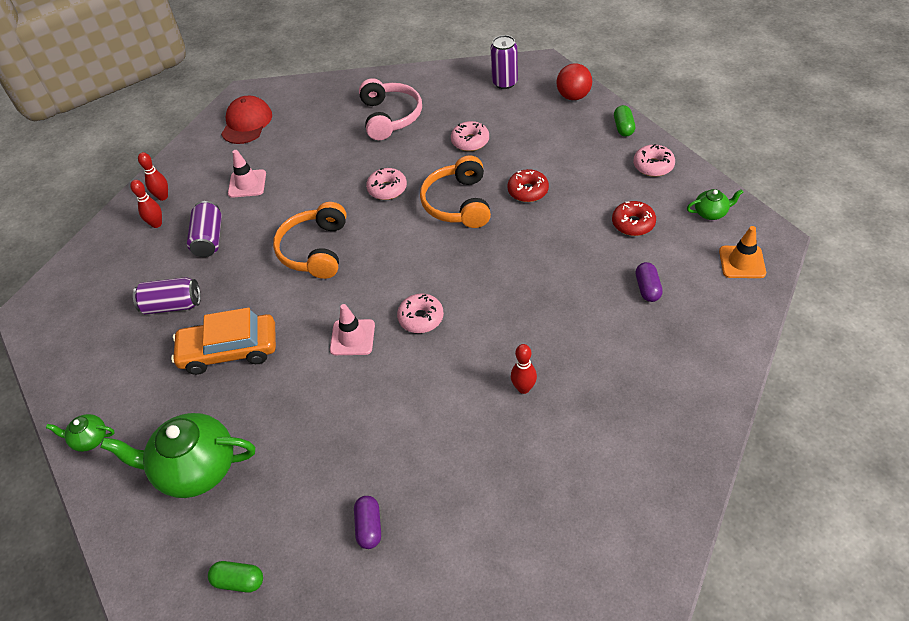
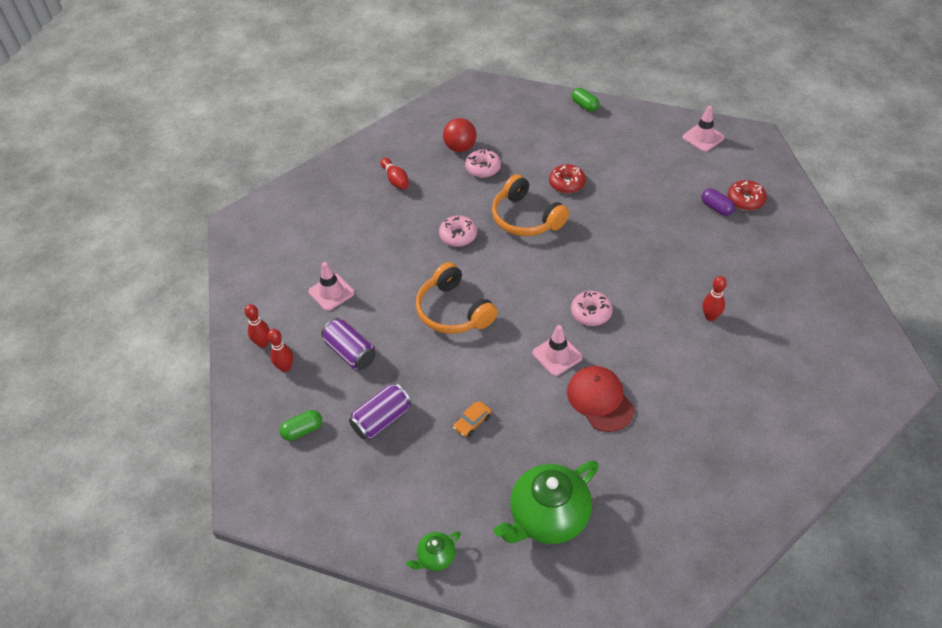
camera: 40 degrees left, 0 degrees up
(229, 350) = (472, 422): orange car -> orange car, size x0.42
(239, 581) = (668, 562): green capsule -> green capsule (302, 430)
(247, 123) = (269, 244): red cap -> red cap (600, 400)
(369, 527) = (712, 467): purple capsule -> none
(390, 117) = (395, 180): pink headphones -> red bowling pin
(505, 82) = (460, 111): purple can -> none
(573, 96) = (524, 99): red ball -> red ball (460, 148)
(633, 223) = (662, 170): red donut -> red donut (745, 200)
(653, 166) = (633, 123): pink donut -> none
(711, 213) = (703, 137): green teapot -> pink traffic cone
(742, 262) = (754, 160): orange traffic cone -> none

